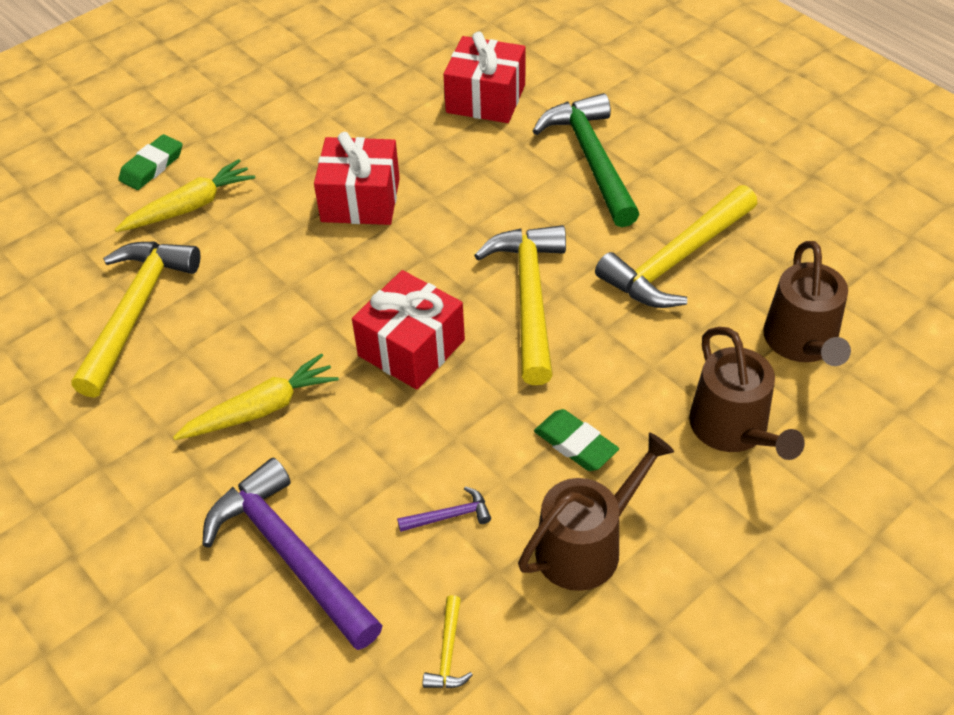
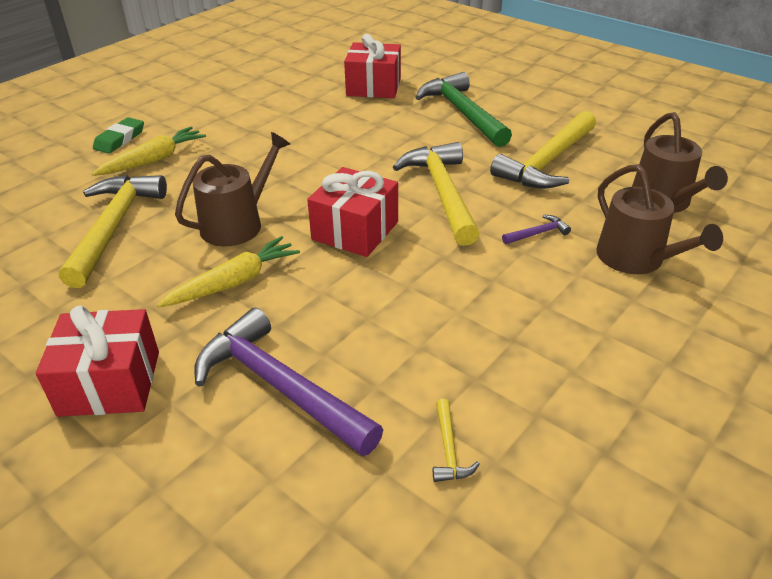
camera: 10 degrees left, 10 degrees down
(360, 200) = (292, 146): red gift -> red gift (110, 383)
(449, 516) = (419, 342): purple hammer -> purple hammer (537, 233)
(575, 444) = (511, 281): green eraser -> none
(586, 545) = (547, 351): brown watering can -> brown watering can (237, 224)

